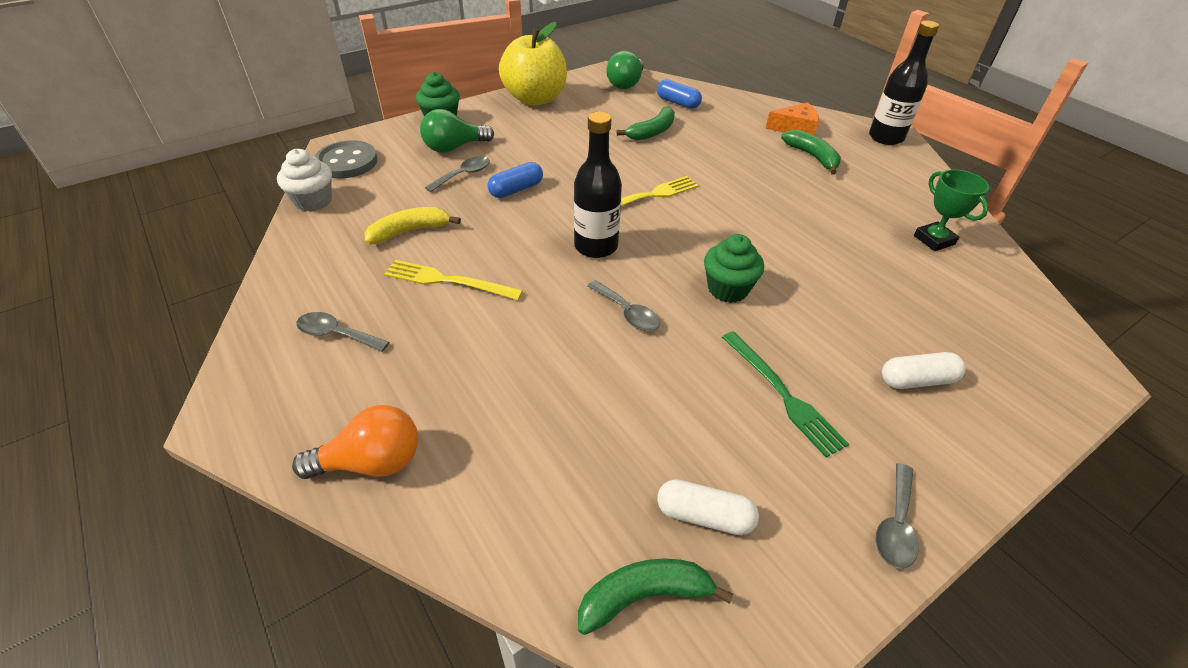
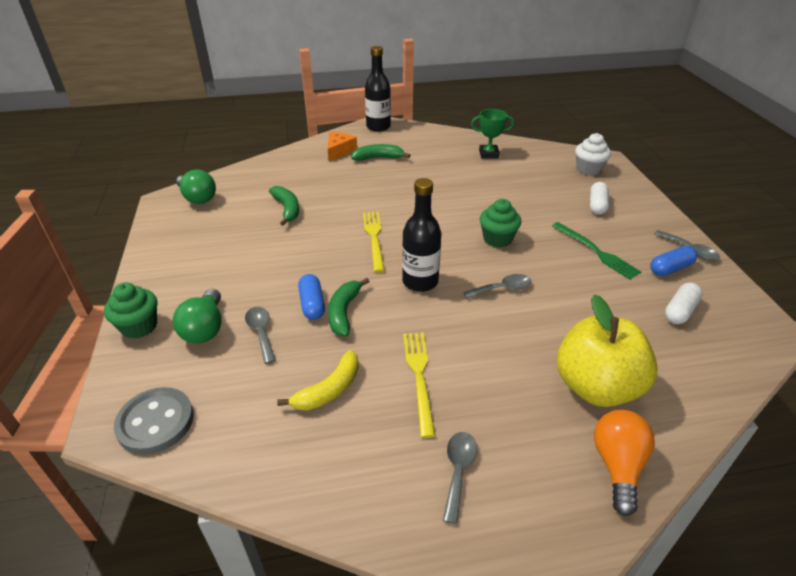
camera: 65 degrees left, 5 degrees down
(313, 201) = (216, 465): white cupcake -> white cupcake (588, 169)
(336, 334) = (458, 471): grey spoon -> grey spoon turned 150 degrees clockwise
(409, 231) = (329, 390): yellow banana -> yellow banana turned 135 degrees counterclockwise
(448, 281) = (419, 377): yellow fork -> yellow fork turned 135 degrees clockwise
(535, 99) = (166, 254): yellow apple -> yellow apple (596, 386)
(644, 596) = (731, 351): green banana -> green banana (344, 312)
(677, 103) = (256, 184): blue capsule -> blue capsule (670, 268)
(782, 394) = (596, 251): green fork -> green fork turned 60 degrees clockwise

